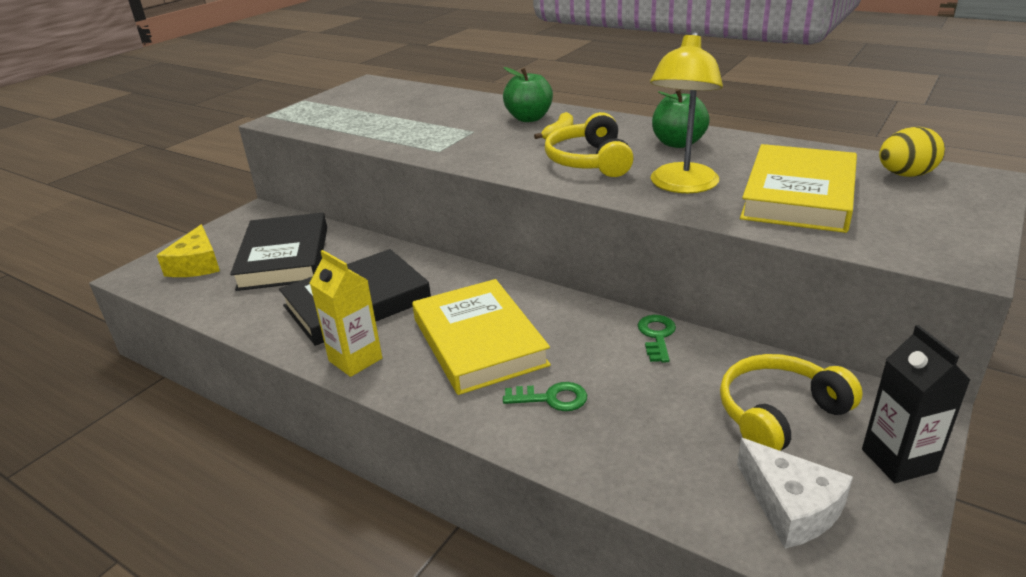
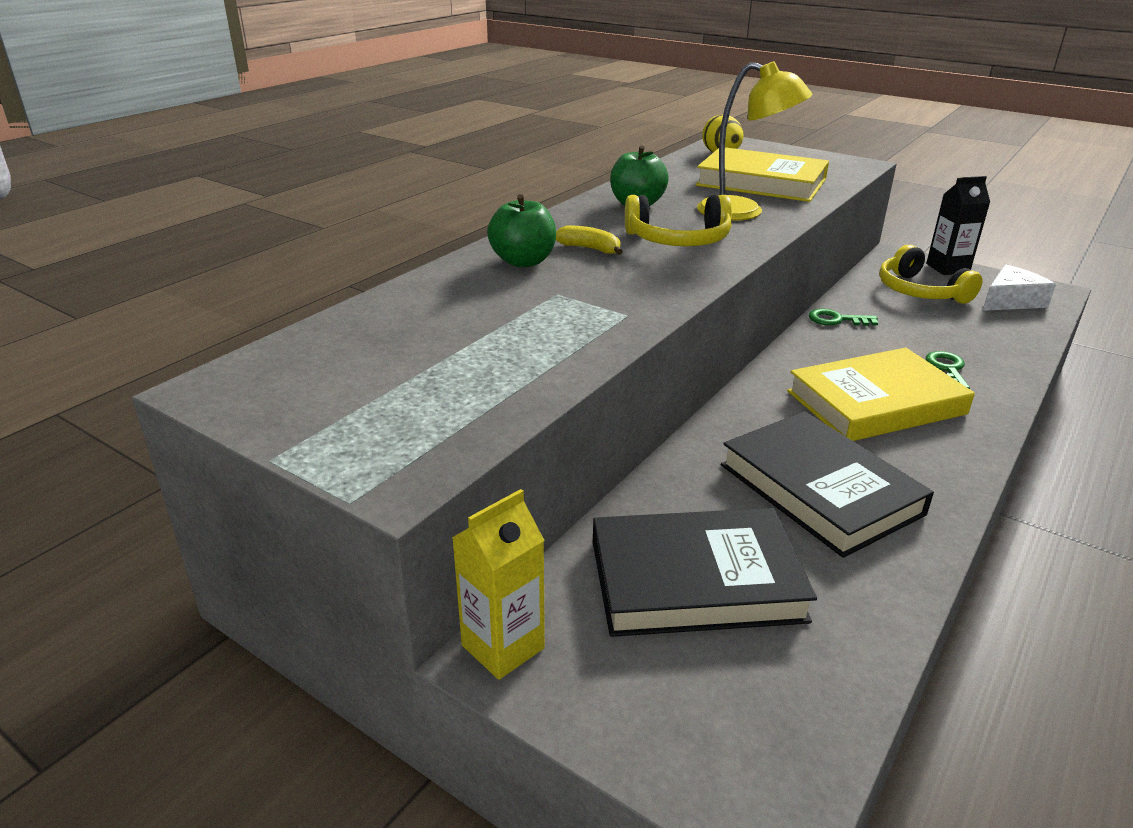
camera: 90 degrees left, 0 degrees up
(196, 264) = (723, 706): yellow cheese -> none
(355, 360) = (940, 480): yellow carton -> yellow carton (503, 647)

